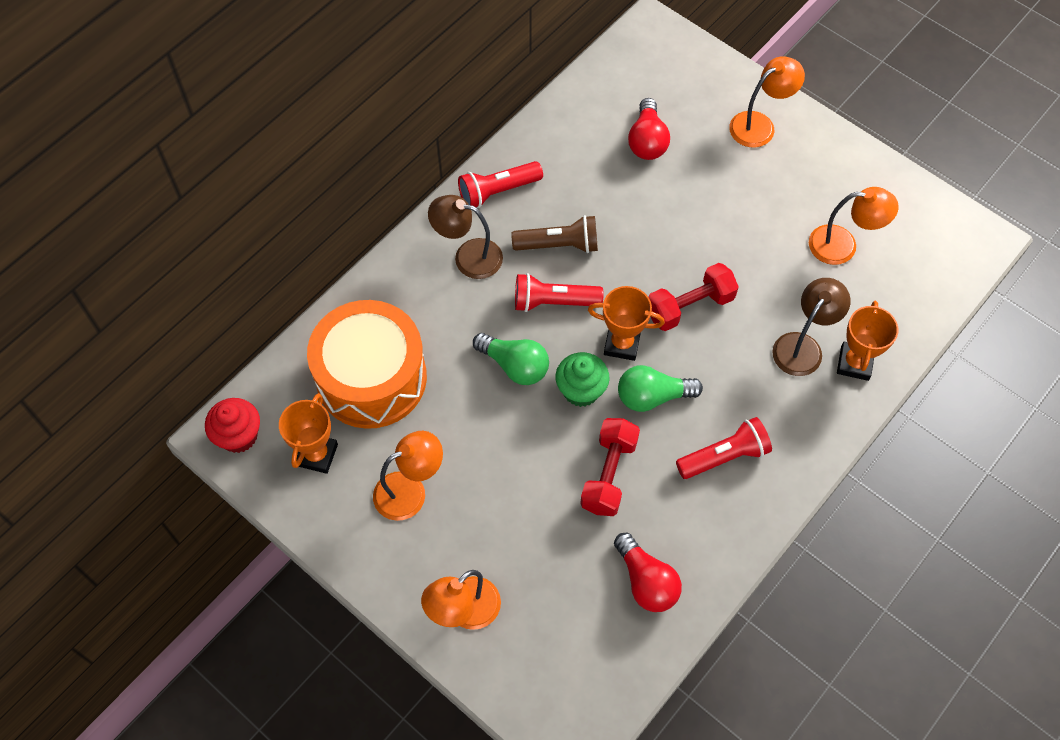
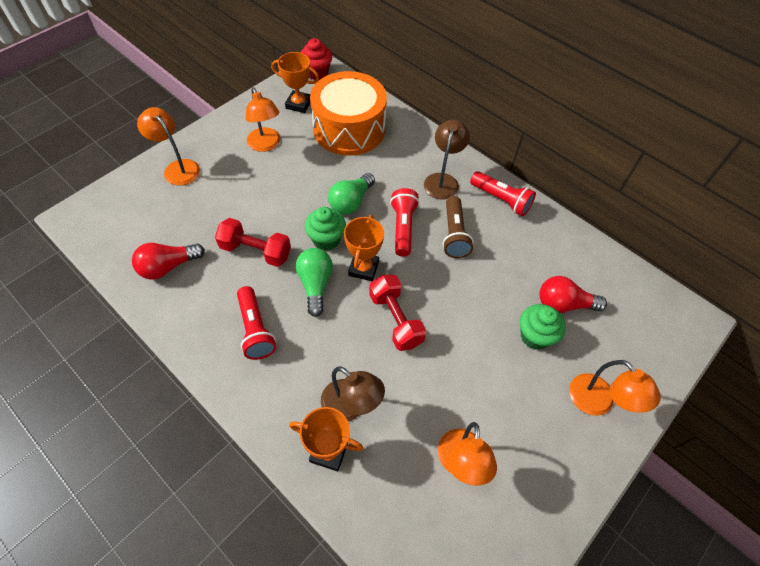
camera: 90 degrees right, 5 degrees down
(498, 191) = (501, 200): red flashlight -> red flashlight turned 150 degrees clockwise
(691, 171) = (535, 336): none -> green cupcake

